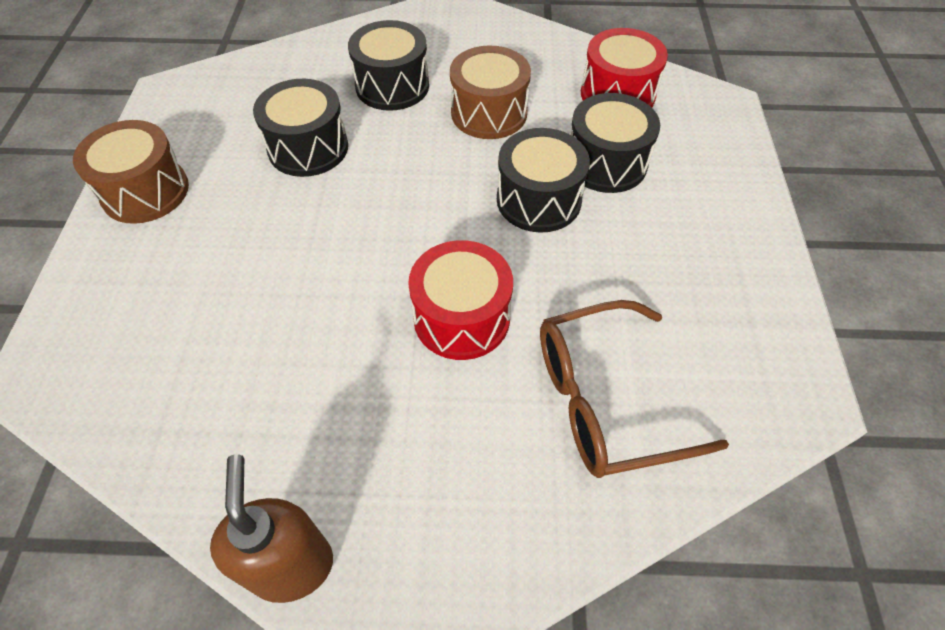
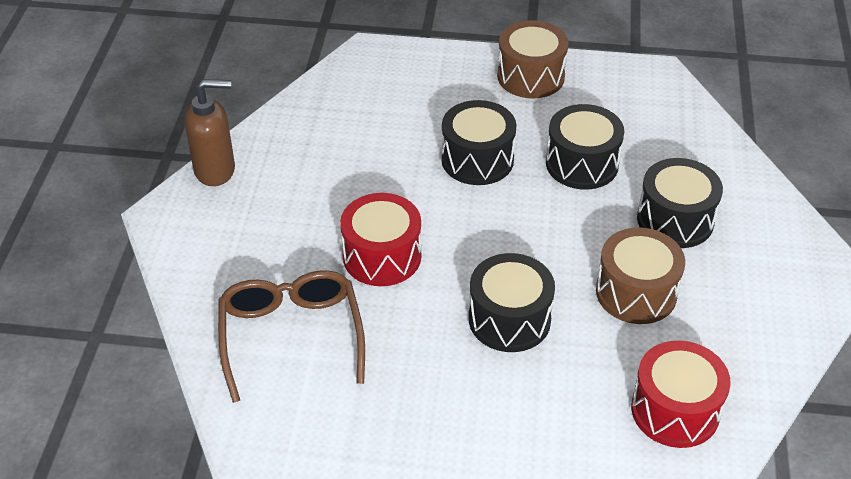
camera: 95 degrees right, 10 degrees down
(606, 163) = (559, 380): black drum -> black drum (477, 160)

